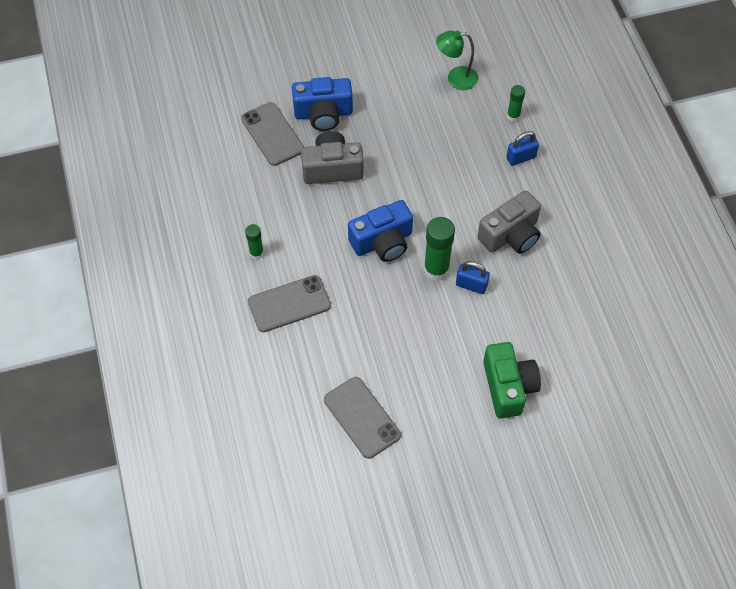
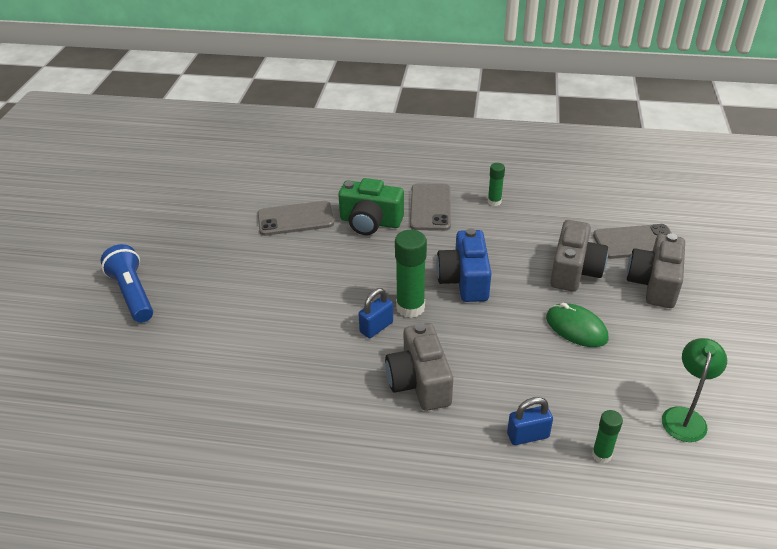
camera: 115 degrees right, 20 degrees down
(323, 114) = (654, 284): blue camera -> grey camera
(401, 153) = (576, 328): none -> green mouse
(508, 387) = (250, 315): green camera -> green camera (370, 222)
(521, 157) = (528, 435): blue padlock -> blue padlock turned 75 degrees clockwise
(537, 504) = (132, 294): none -> blue flashlight

